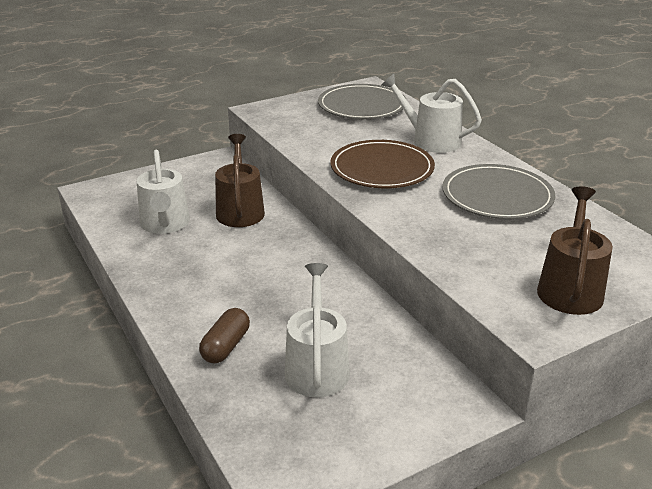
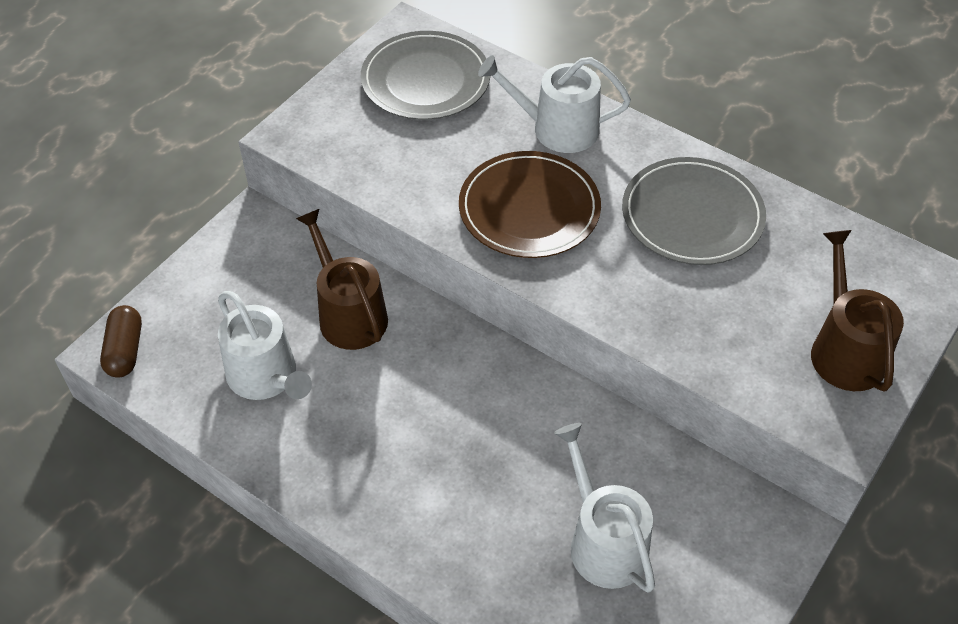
camera: 25 degrees left, 20 degrees up
(226, 346) = (483, 554): brown capsule -> brown capsule (125, 350)

